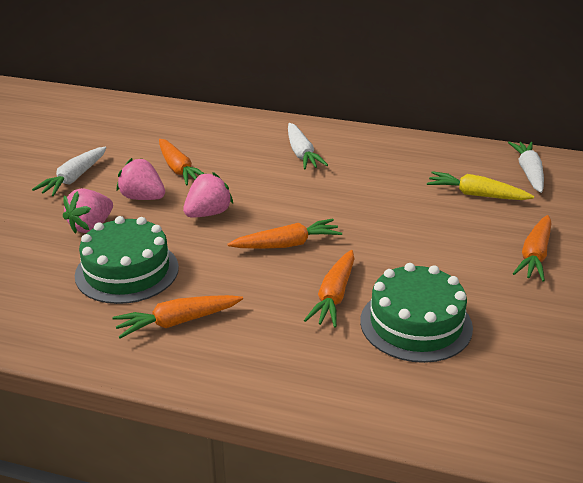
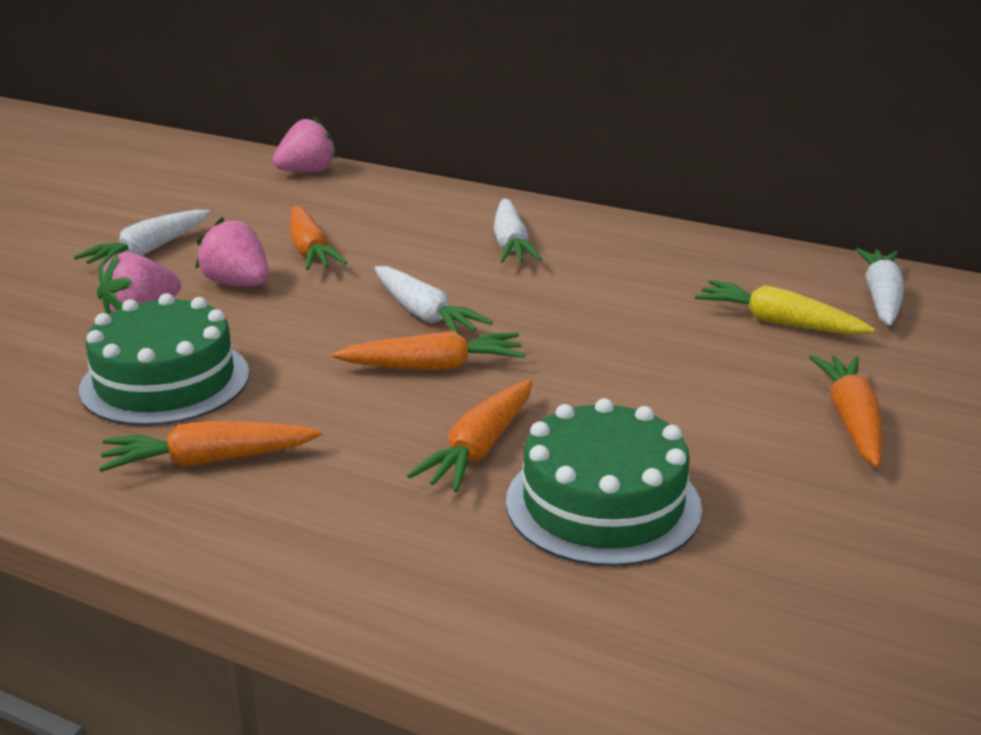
camera: 10 degrees right, 5 degrees down
(208, 213) = (328, 313): pink strawberry -> pink strawberry (307, 172)
(268, 209) = (424, 314): none -> white carrot
(534, 255) = (851, 420): orange carrot -> orange carrot turned 150 degrees clockwise

